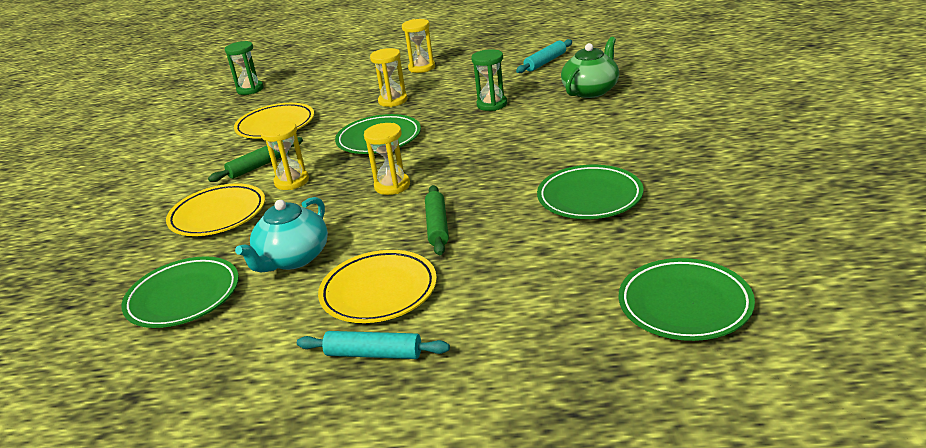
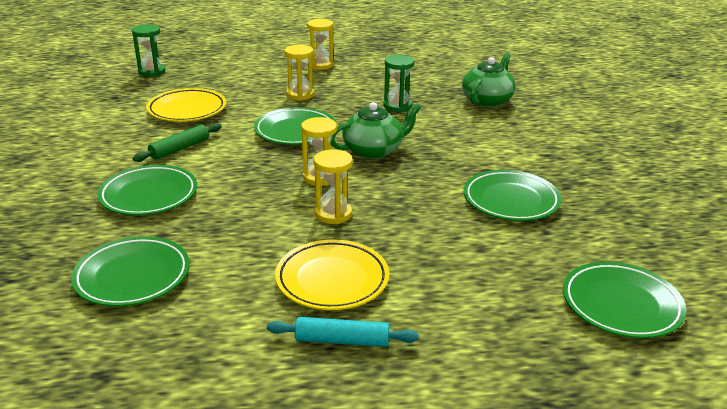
camera: 10 degrees left, 0 degrees up
(218, 215) = (149, 195): yellow plate -> green plate
(291, 181) = (217, 166): yellow hourglass -> yellow hourglass (333, 214)
(293, 258) = (237, 243): turquoise teapot -> none
(437, 226) = (374, 219): green rolling pin -> none
(455, 154) = (374, 150): none -> green teapot
(545, 62) = (438, 70): turquoise rolling pin -> none

